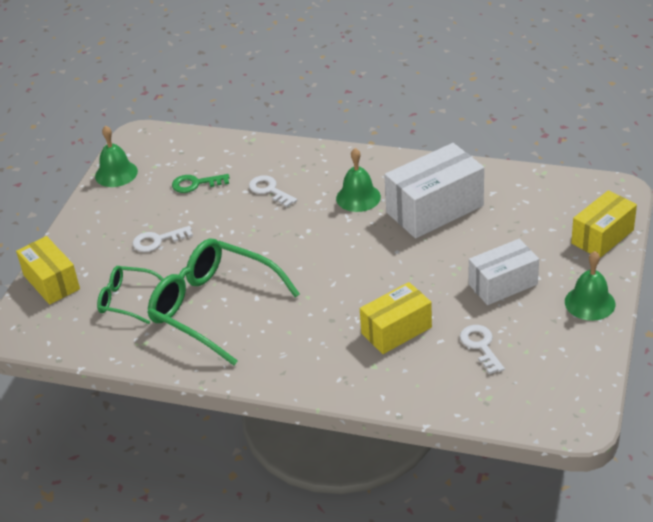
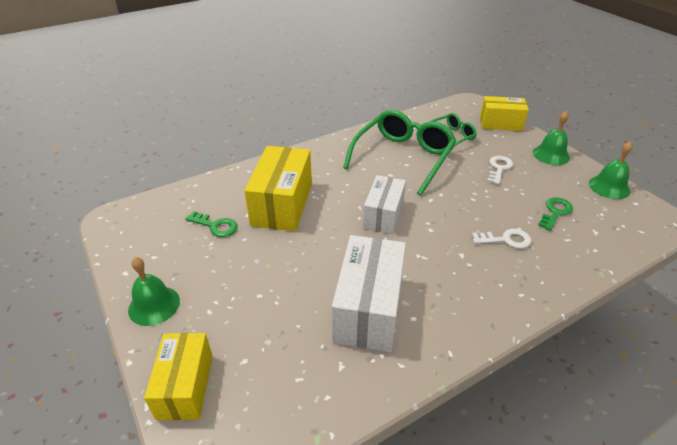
camera: 130 degrees right, 0 degrees up
(213, 308) = (403, 157): green glasses -> green glasses turned 45 degrees counterclockwise
(358, 197) = (440, 278): green bell -> green bell (551, 155)
(396, 330) = (282, 204): yellow box -> yellow box, size x1.52
(480, 346) = (216, 226): white key -> green key
(502, 284) = (240, 277): white box -> white box (383, 215)

